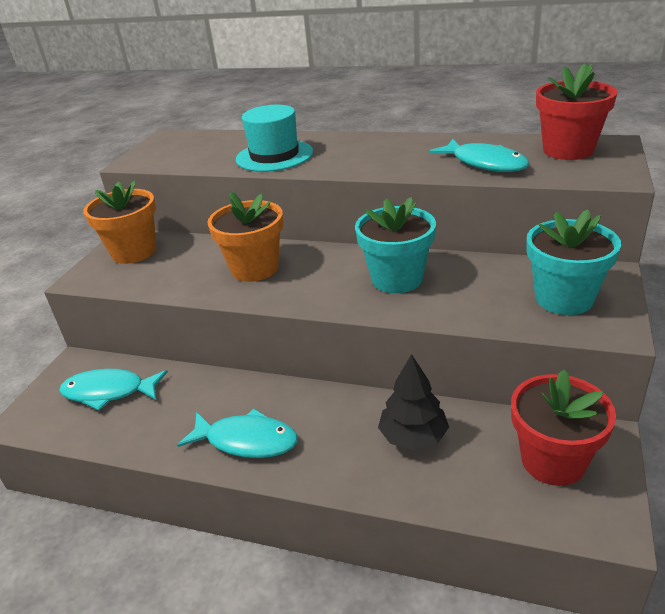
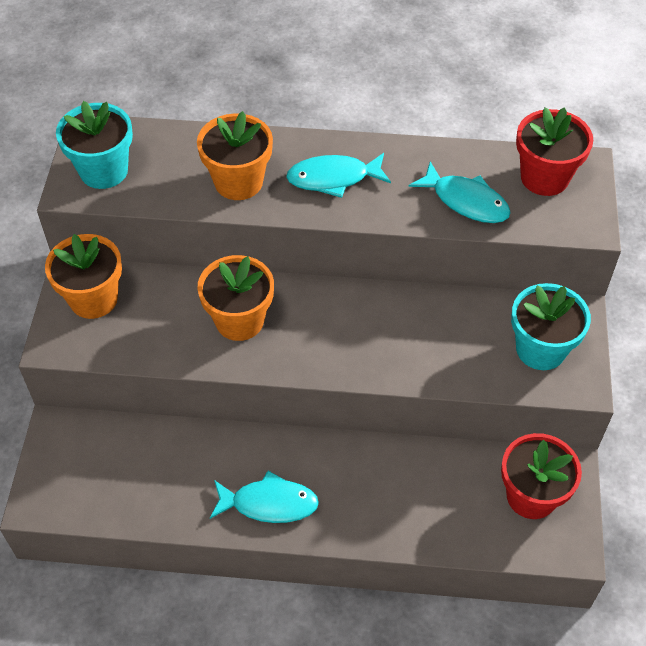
camera: 15 degrees left, 20 degrees up
(109, 392) = (111, 461): turquoise fish -> turquoise fish (333, 178)
(274, 156) = (238, 182): turquoise hat -> orange flower pot
(397, 279) = (387, 330): turquoise flower pot -> turquoise flower pot (104, 171)
(413, 436) = (415, 484): black tree -> none

